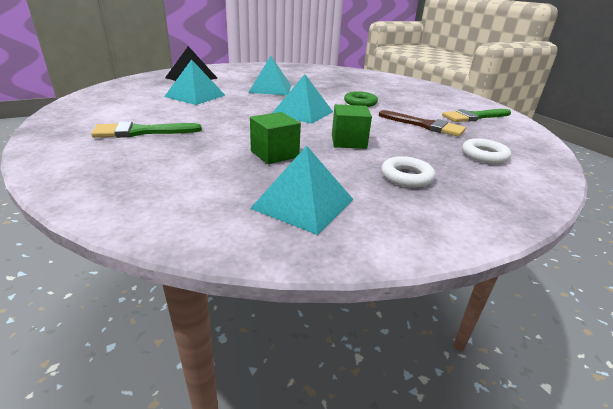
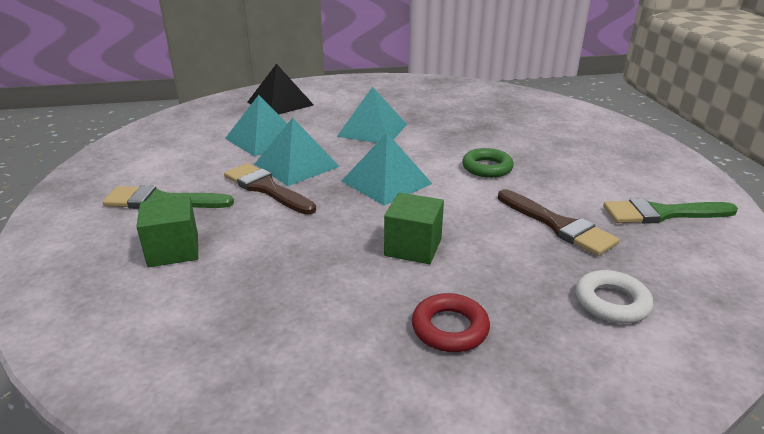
camera: 20 degrees right, 0 degrees up
(220, 120) = (266, 188): none -> brown brush
(274, 154) = (295, 259): green cube -> green cube (173, 250)
(303, 203) = (273, 354): turquoise pyramid -> turquoise pyramid (297, 165)
(406, 177) = (450, 328): white ring -> red ring

